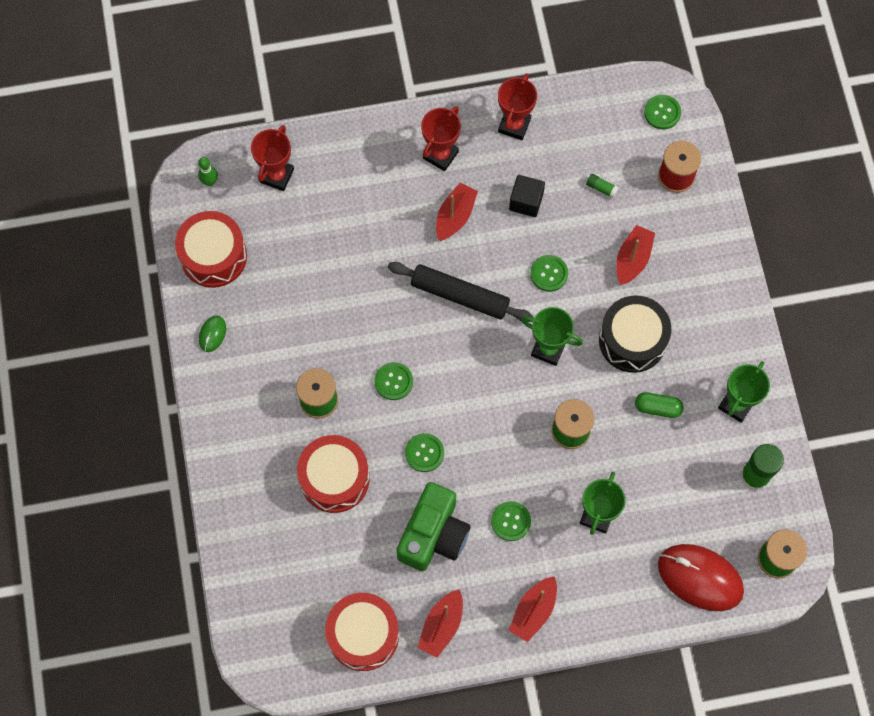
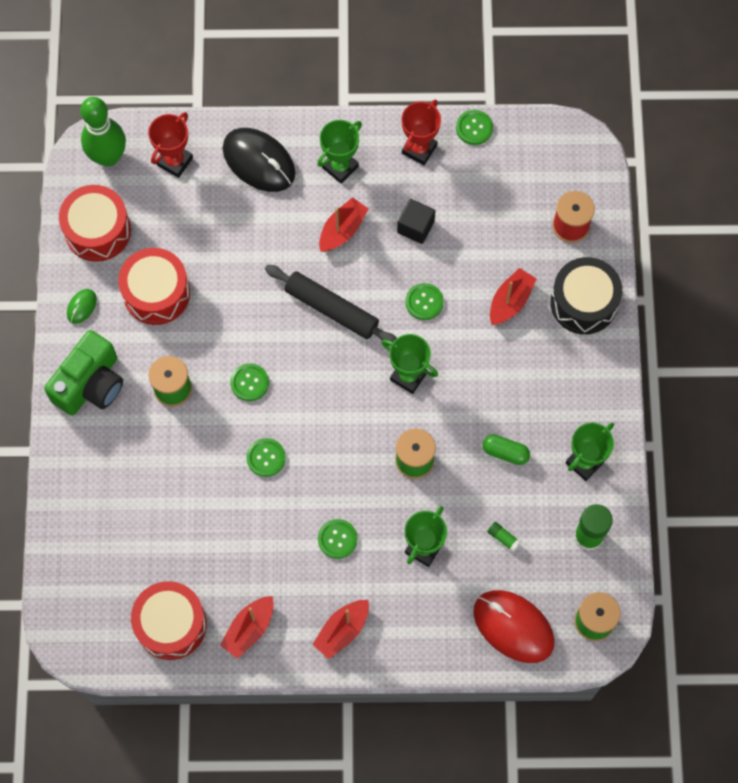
camera: 10 degrees right, 0 degrees up
(210, 181) = (108, 157): green bowling pin -> green bowling pin, size x2.25
(334, 479) = (173, 468): red drum -> red drum (156, 293)
(360, 162) = (259, 161): none -> black mouse
(433, 534) = (259, 539): green camera -> green camera (90, 384)
(440, 155) = (340, 167): red trophy -> green trophy
(601, 188) = (493, 226): green glue stick -> green glue stick (503, 538)
(632, 340) = (493, 381): black drum -> black drum (583, 302)
(662, 112) = (569, 160): green button -> green button (474, 128)

